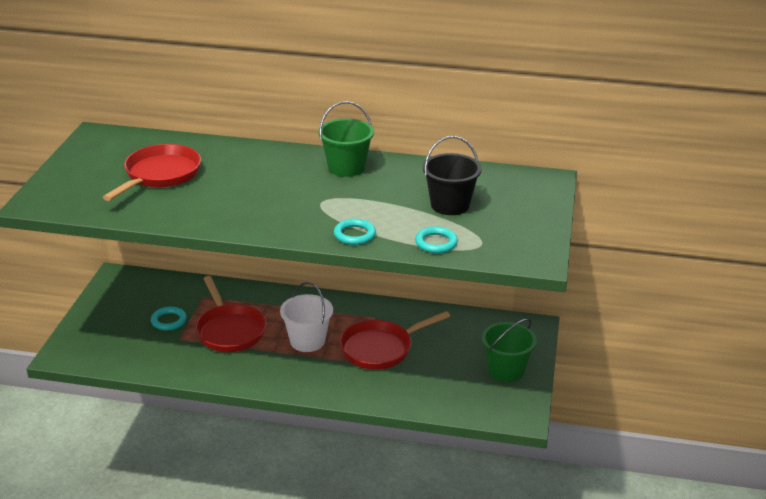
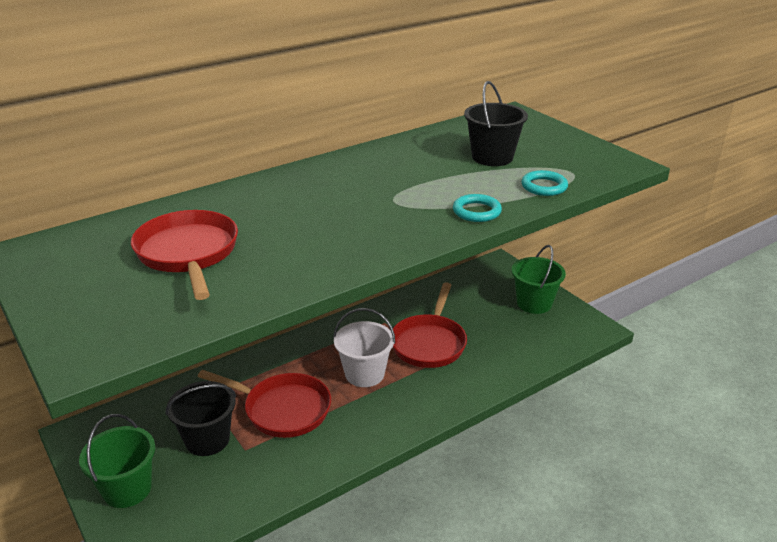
camera: 45 degrees left, 0 degrees up
(169, 321) = (207, 440): turquoise ring -> black bucket
(346, 167) = (356, 167): green bucket -> green bucket (127, 489)

